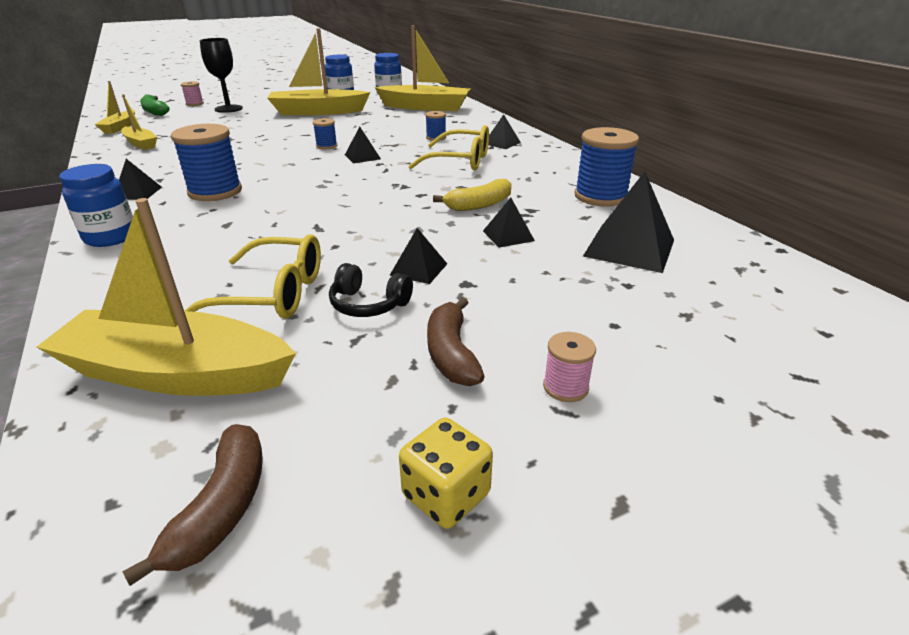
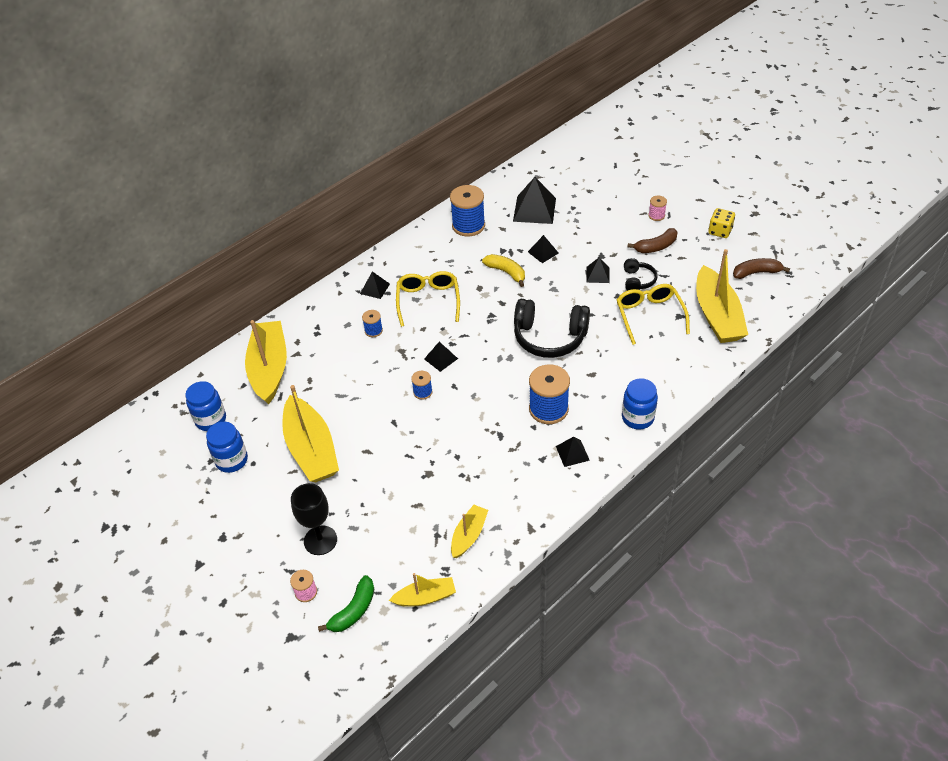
camera: 105 degrees left, 15 degrees up
(325, 211) = (549, 337): none -> black headphones

